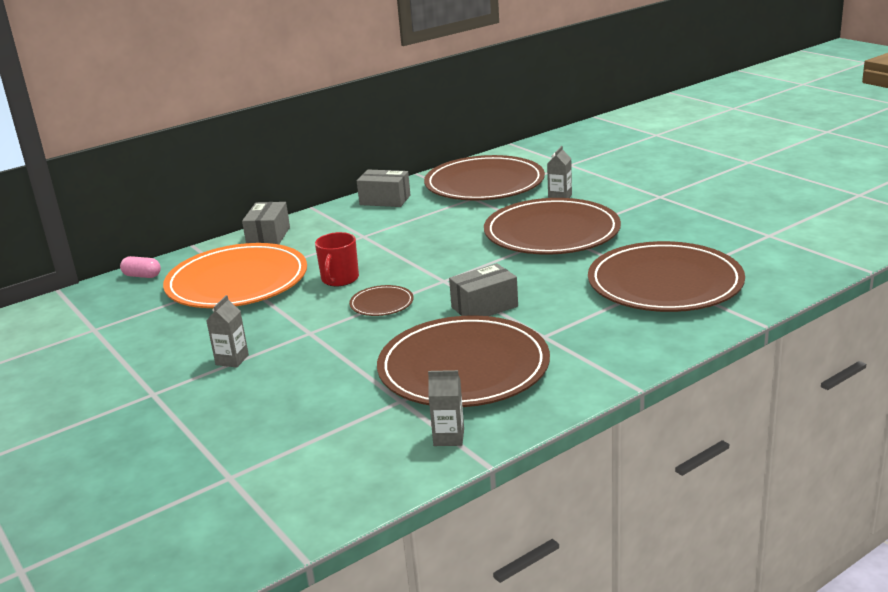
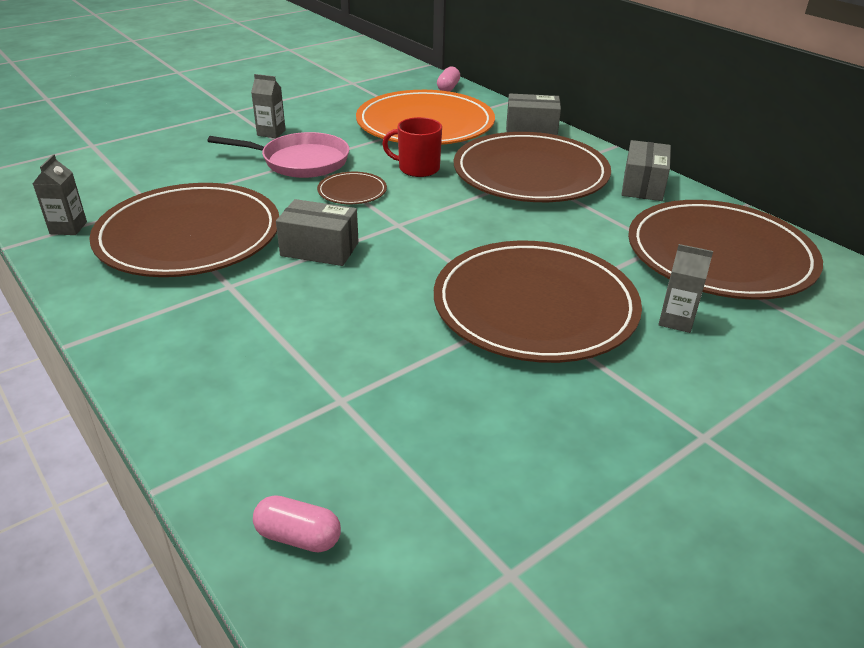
camera: 85 degrees right, 10 degrees up
(312, 334) = (300, 161): none -> pink pan
(484, 307) = (319, 249): grey box -> grey box turned 45 degrees counterclockwise
(665, 283) = (336, 399): brown plate -> brown plate (530, 173)
(774, 282) = (298, 536): none -> pink capsule

